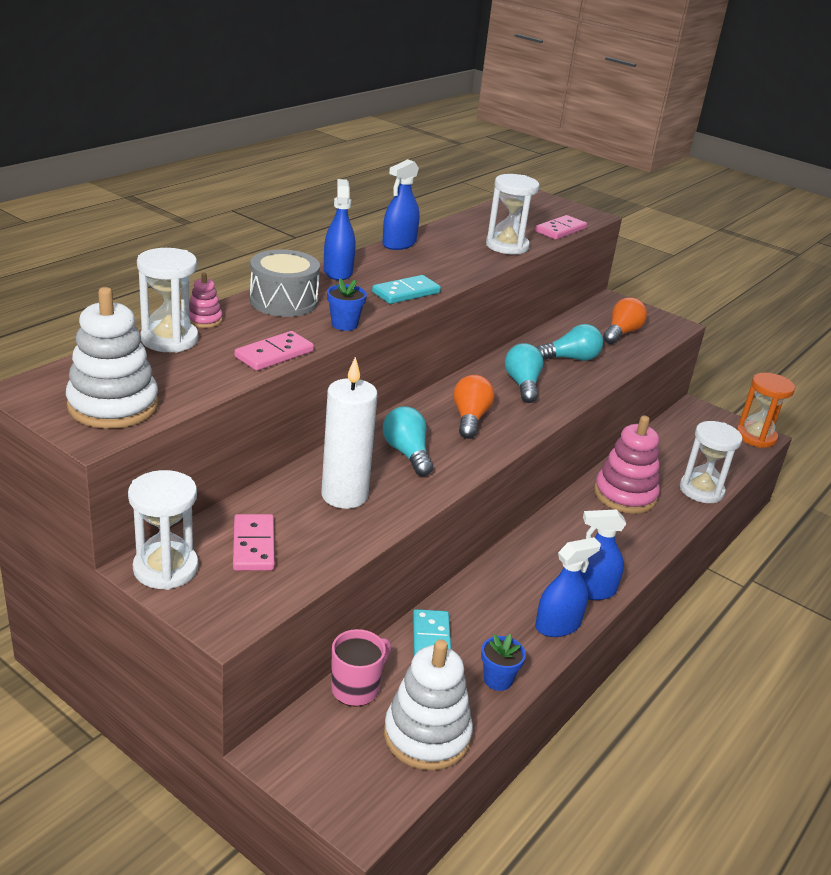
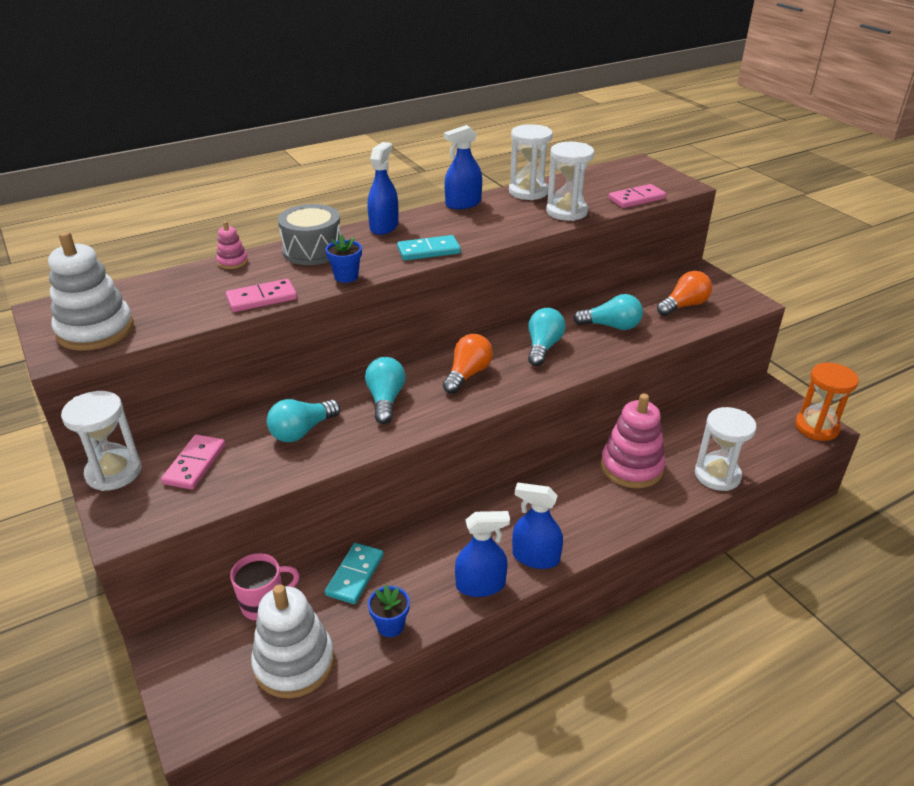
camera: 25 degrees right, 5 degrees up
(169, 339) = (189, 277): white hourglass -> white hourglass (528, 192)
(344, 495) = (302, 431): white candle -> turquoise light bulb

